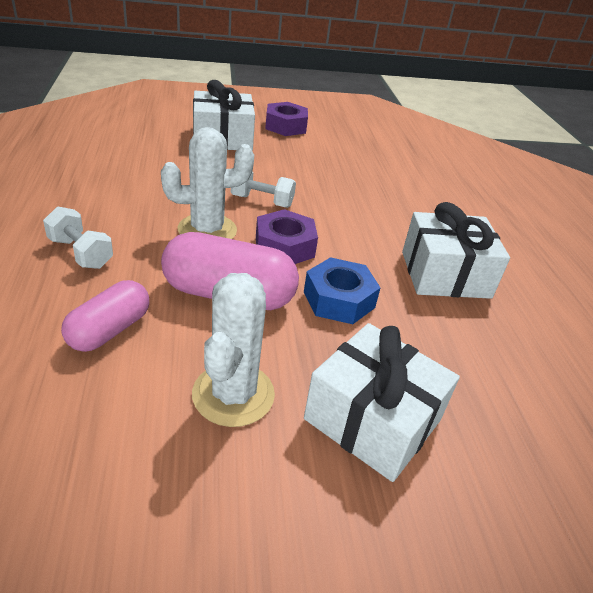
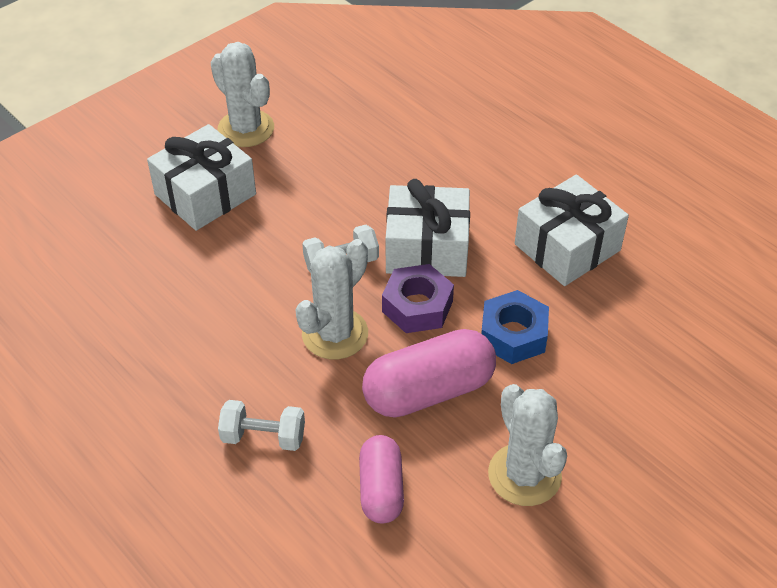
camera: 30 degrees left, 10 degrees up
(285, 126) = (246, 129): purple nut -> white cactus
(372, 420) = (628, 426): white gift -> white gift (427, 248)

